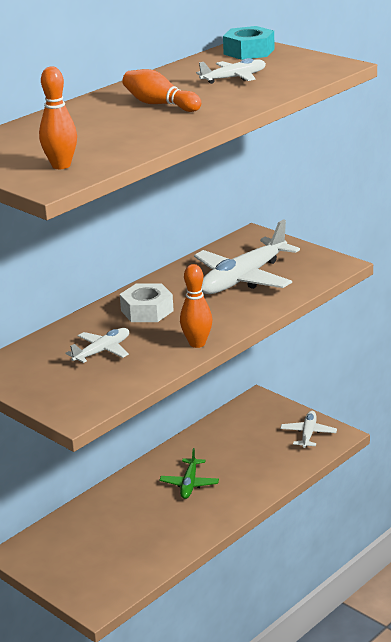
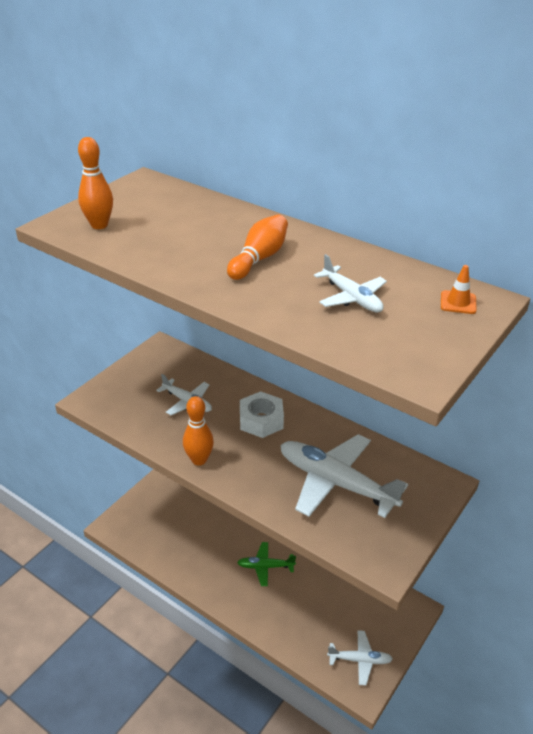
camera: 80 degrees right, 10 degrees up
(249, 51) = (458, 302): turquoise nut -> orange traffic cone

